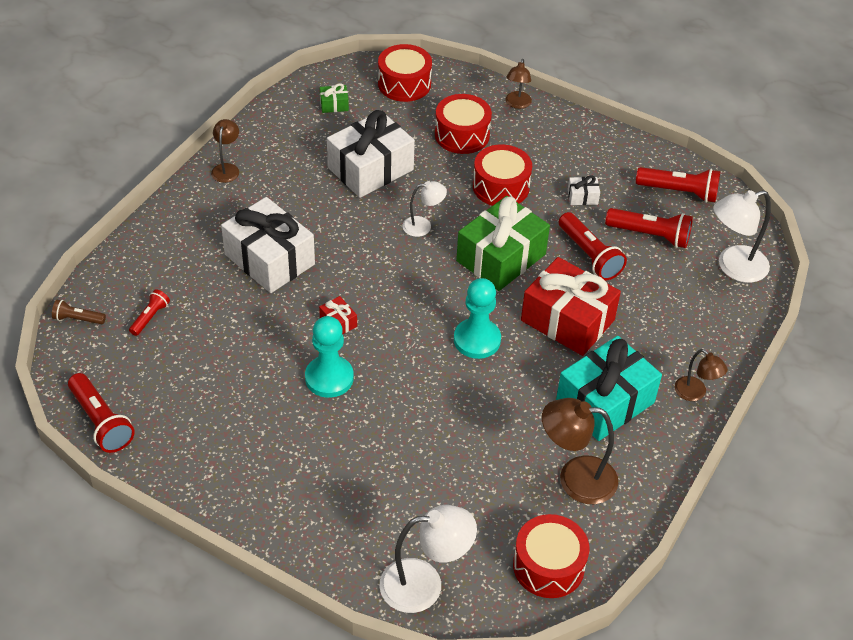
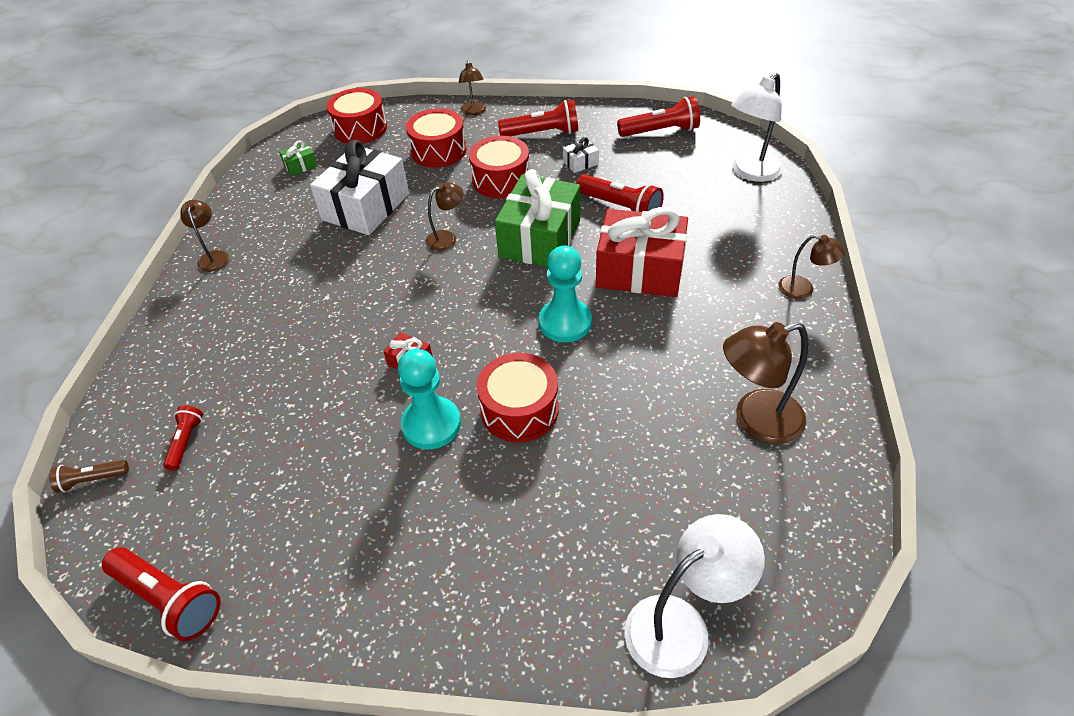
camera: 20 degrees left, 0 degrees up
(269, 259) = (301, 326): white gift -> none
(423, 226) = (447, 238): white lamp -> brown lamp
(548, 566) = (798, 532): red drum -> red drum (519, 409)
(605, 402) = (728, 331): turquoise gift -> none
(650, 235) = (661, 172): red flashlight -> red flashlight (542, 133)

